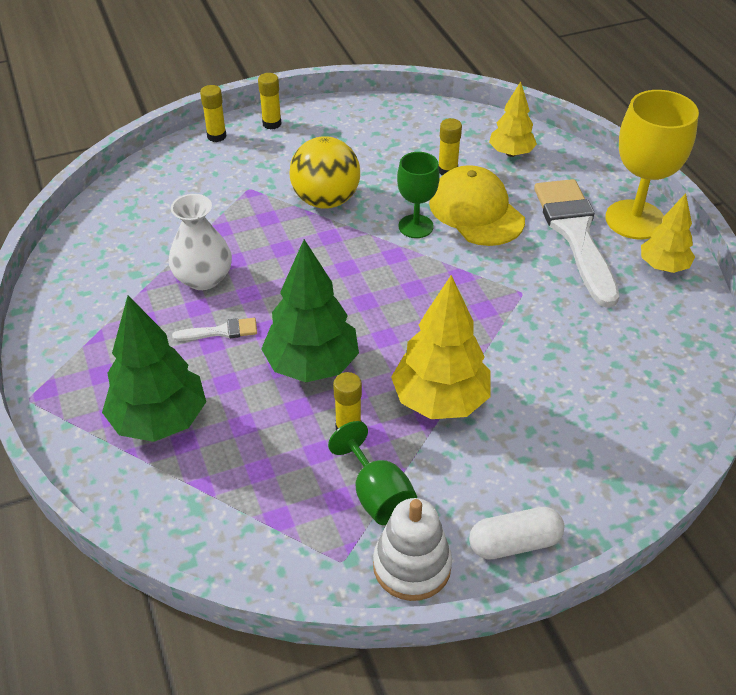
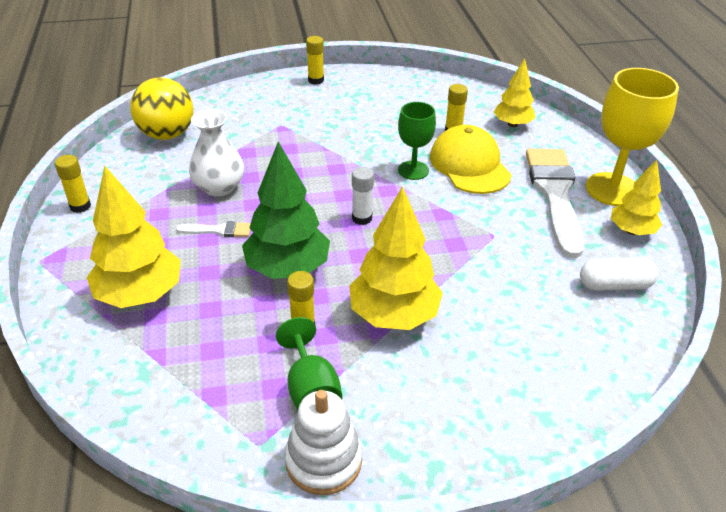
camera: 10 degrees right, 5 degrees down
(159, 420) = (140, 294): green tree -> yellow tree
(216, 136) = (268, 84): yellow glue stick -> yellow glue stick (80, 206)
(326, 200) = (342, 141): yellow ball -> yellow ball (167, 134)
(375, 293) = (362, 218): none -> white glue stick
(514, 543) = (429, 456): white capsule -> white capsule (614, 285)

